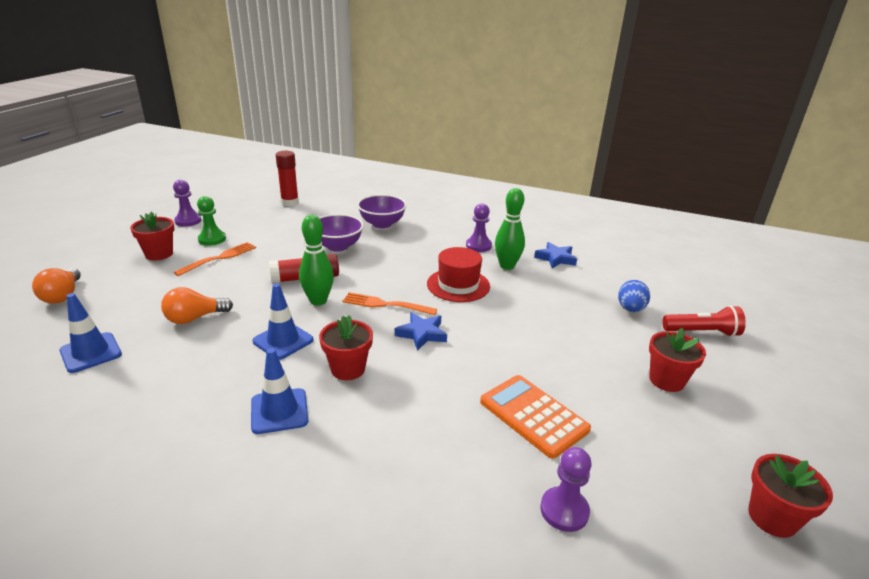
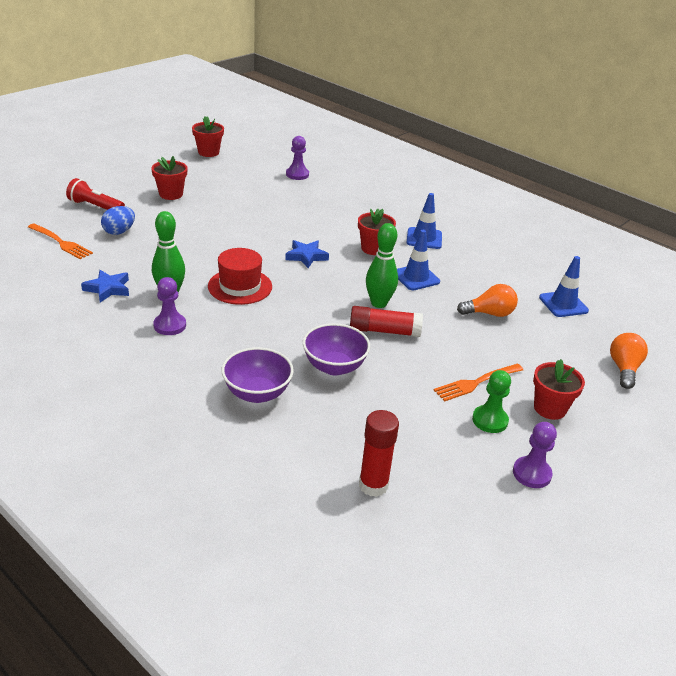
camera: 160 degrees left, 5 degrees up
(386, 304) = (319, 285): orange fork -> orange fork (60, 242)
(533, 415) = (274, 201): orange calculator -> none

